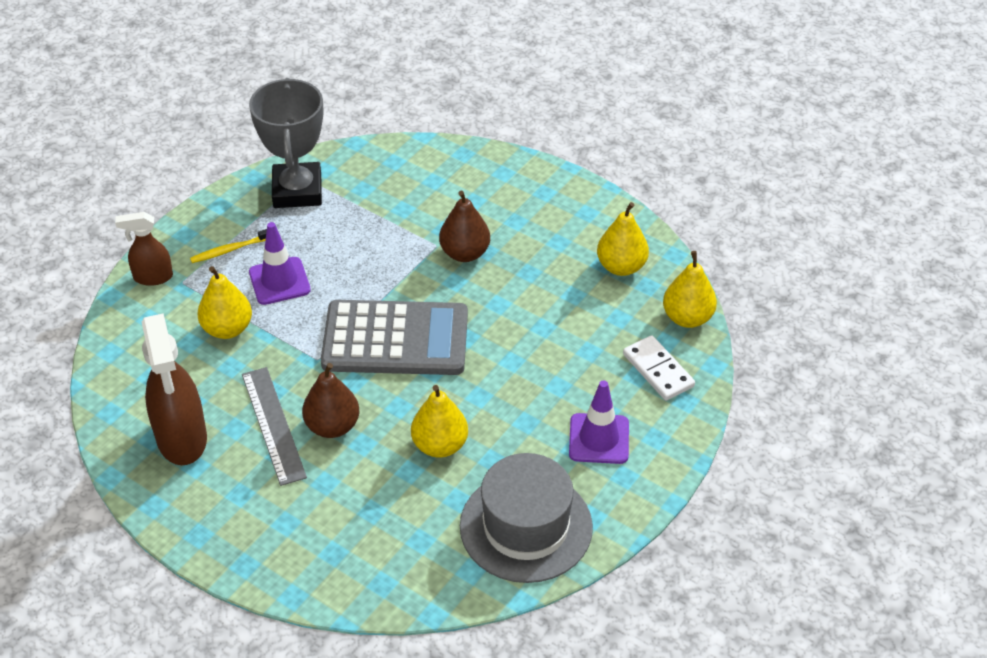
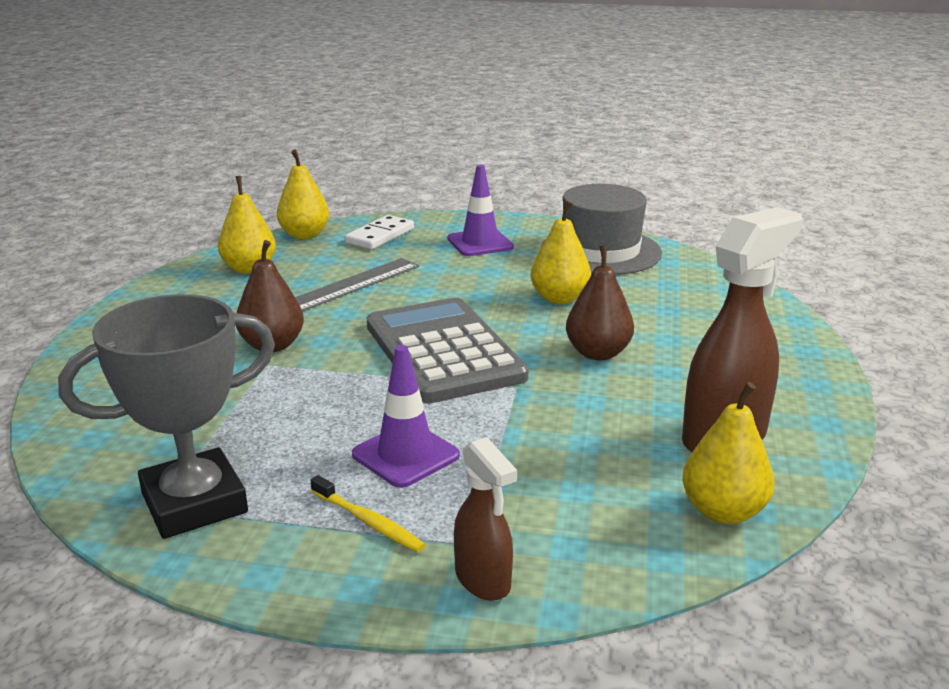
camera: 115 degrees left, 20 degrees down
(227, 329) = (526, 467): yellow pear -> yellow pear (723, 511)
(273, 425) = (635, 386): grey ruler -> grey ruler (352, 285)

